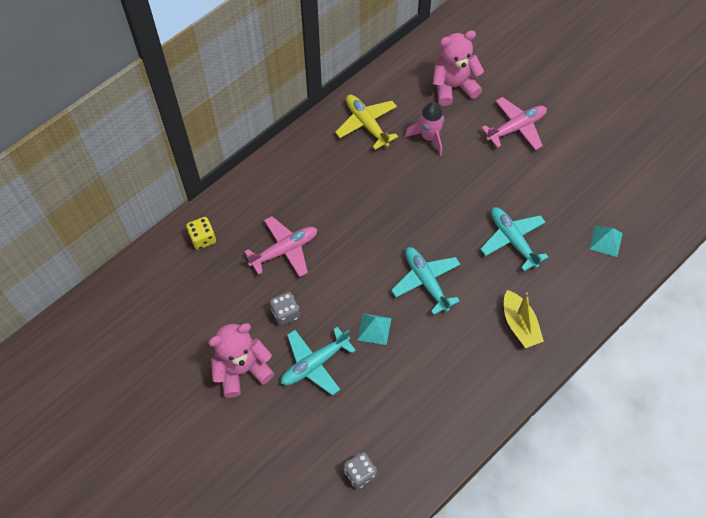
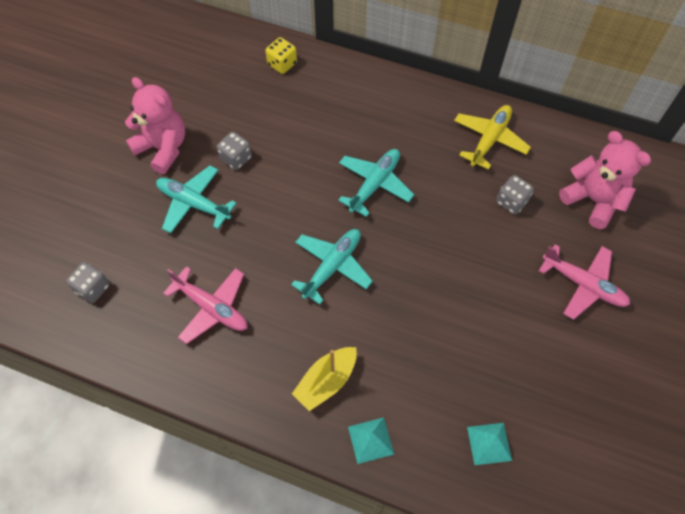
camera: 65 degrees right, 0 degrees up
(284, 250) = (304, 130): pink plane -> pink plane (212, 307)
(374, 329) = (254, 240): turquoise pyramid -> turquoise pyramid (370, 440)
(429, 137) = (511, 202): pink rocket -> grey dice
(512, 240) = (430, 335): turquoise plane -> turquoise plane (374, 184)

